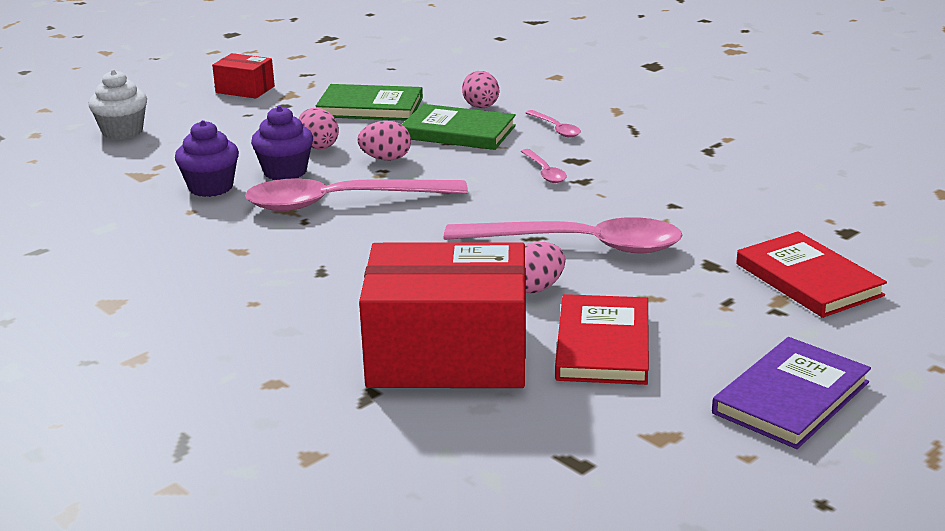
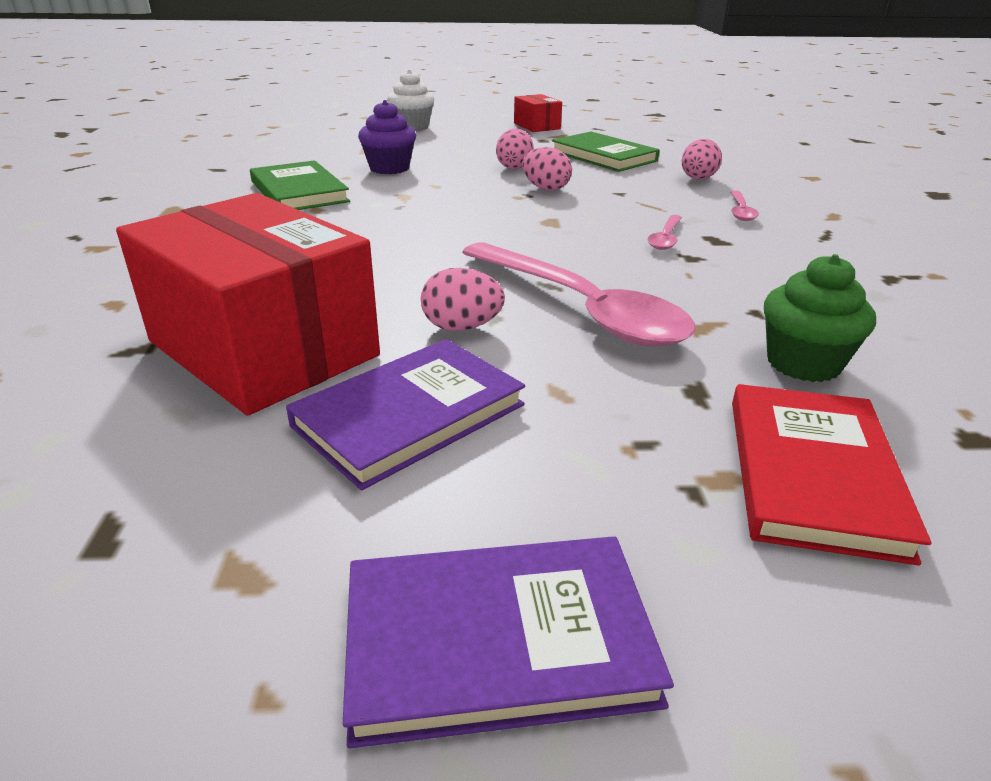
camera: 40 degrees right, 5 degrees up
(285, 172) = (456, 174): purple cupcake -> none
(341, 202) = (450, 204): pink spoon -> none
(458, 132) = (642, 189): green book -> green book (299, 191)
(602, 345) = (409, 415): red book -> purple book
(736, 226) = (803, 363): none -> green cupcake

